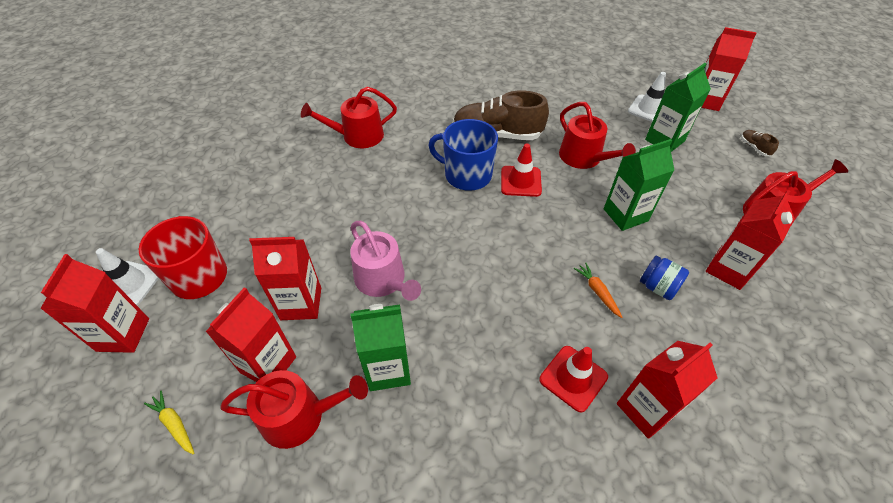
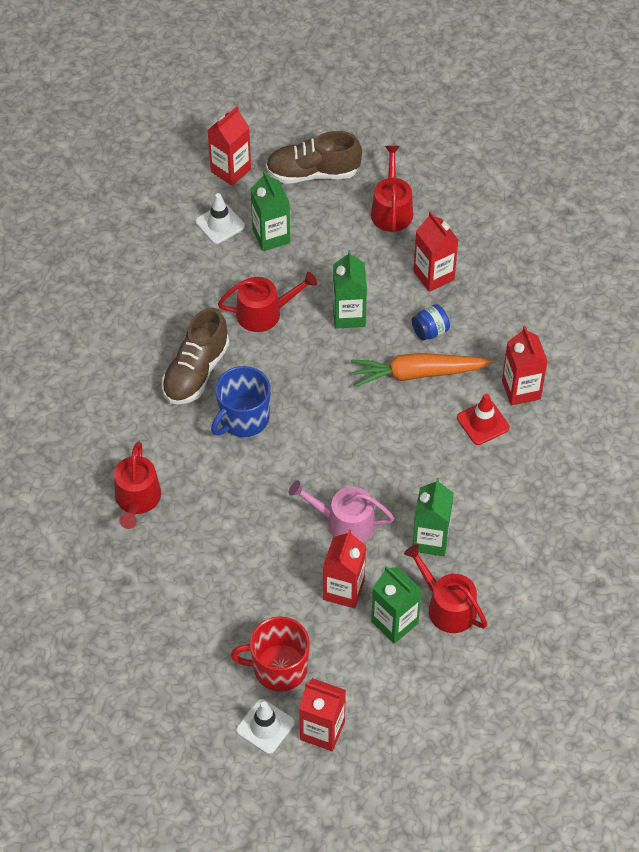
camera: 70 degrees left, 5 degrees up
(174, 424) = (423, 692): yellow carrot -> none
(268, 364) = (394, 622): red carton -> green carton
(300, 416) = (447, 606): red watering can -> red watering can turned 60 degrees counterclockwise
(383, 280) = (344, 522): pink watering can -> pink watering can turned 150 degrees counterclockwise
(521, 181) = (272, 377): red traffic cone -> none
(597, 292) = (418, 373): orange carrot -> orange carrot, size x2.39
(754, 147) = (313, 173): brown shoe -> brown shoe, size x2.48

